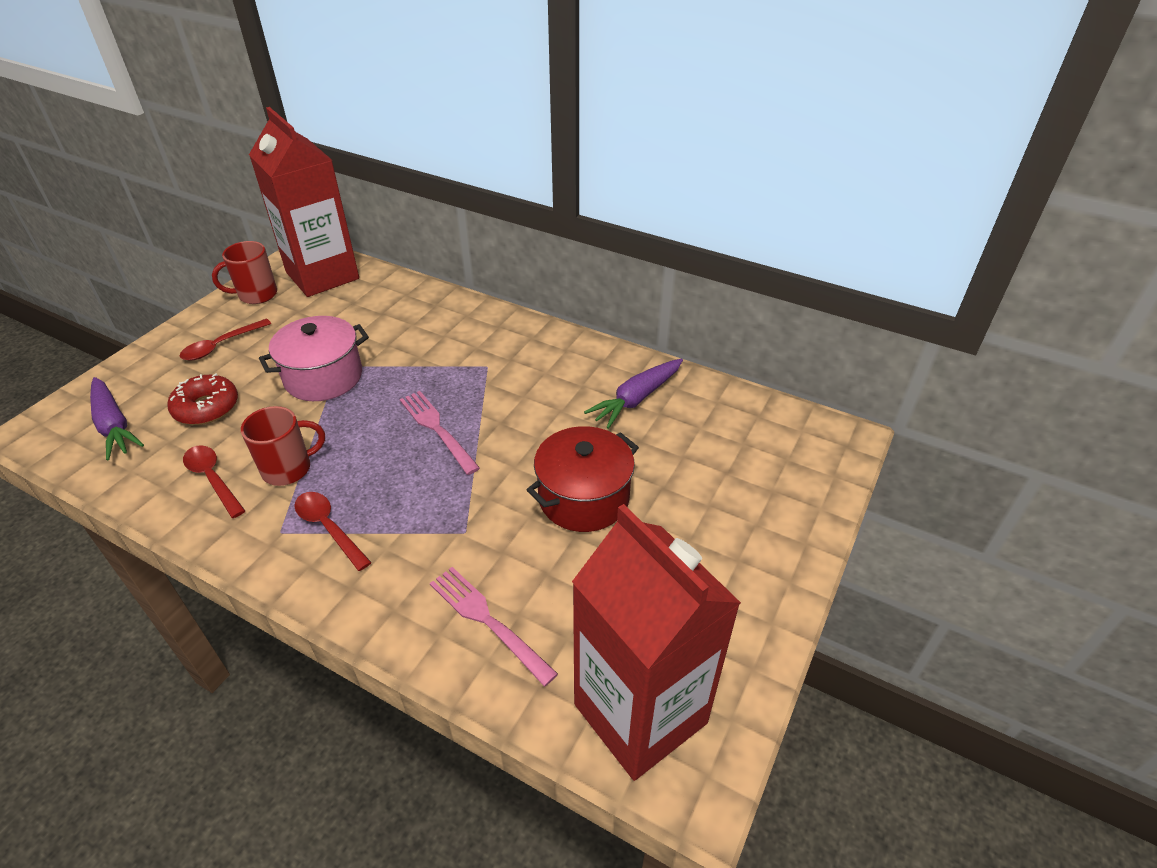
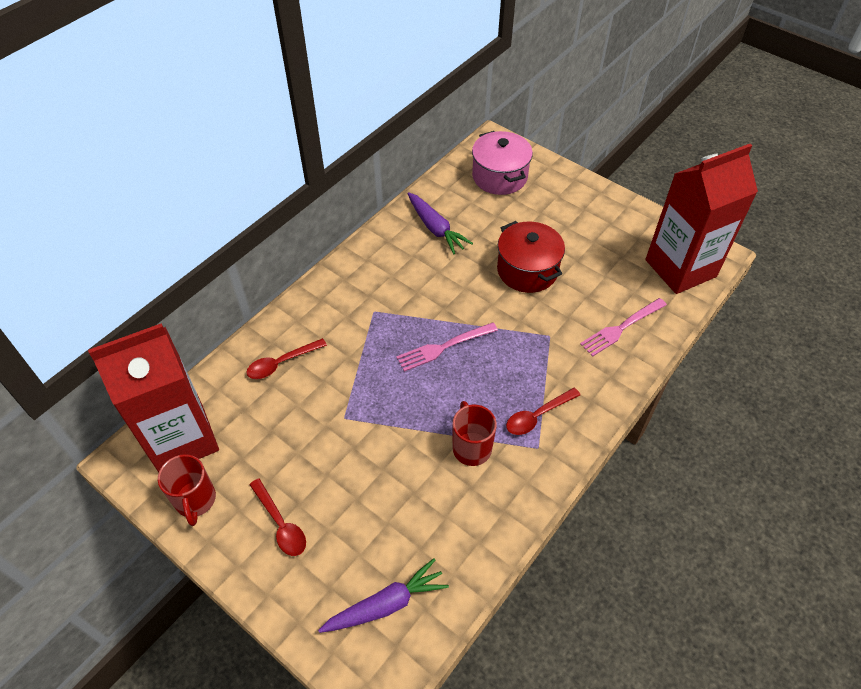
camera: 80 degrees left, 10 degrees up
(206, 407) = (378, 522): red donut -> none
(213, 479) = (474, 503): red spoon -> red spoon (281, 363)
(323, 377) = (357, 429): pink pot -> pink pot (499, 176)

